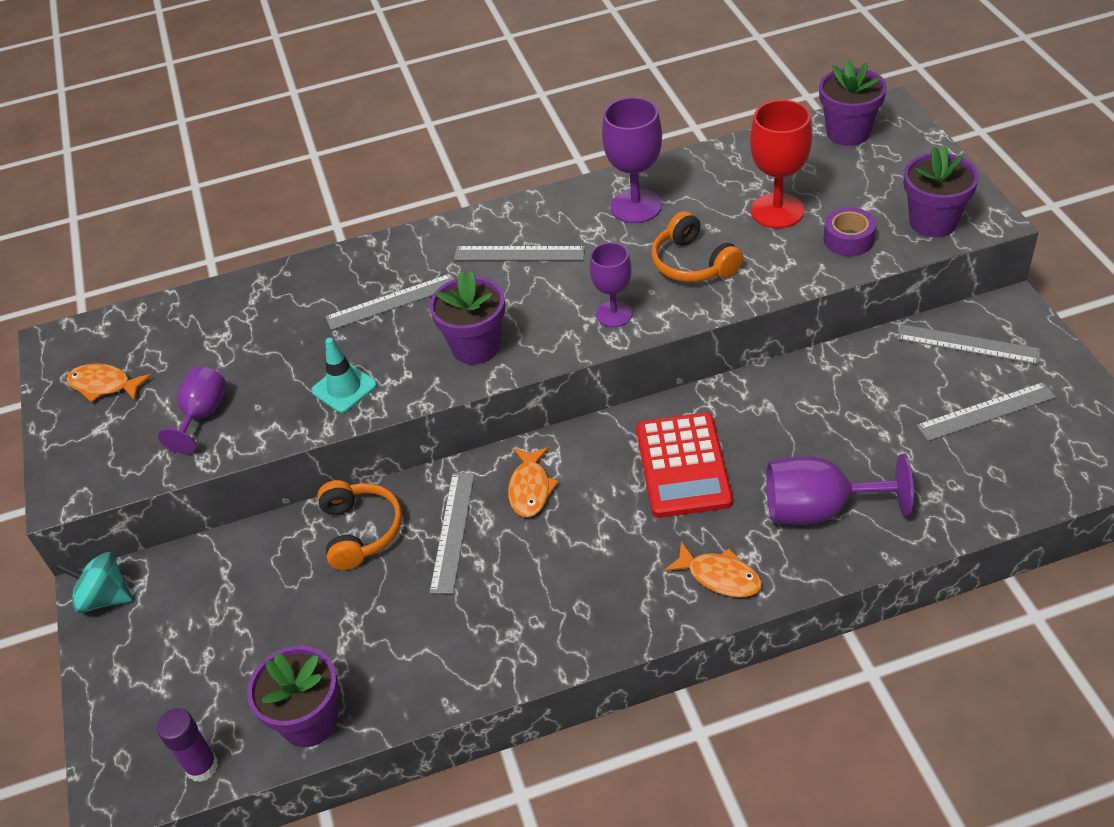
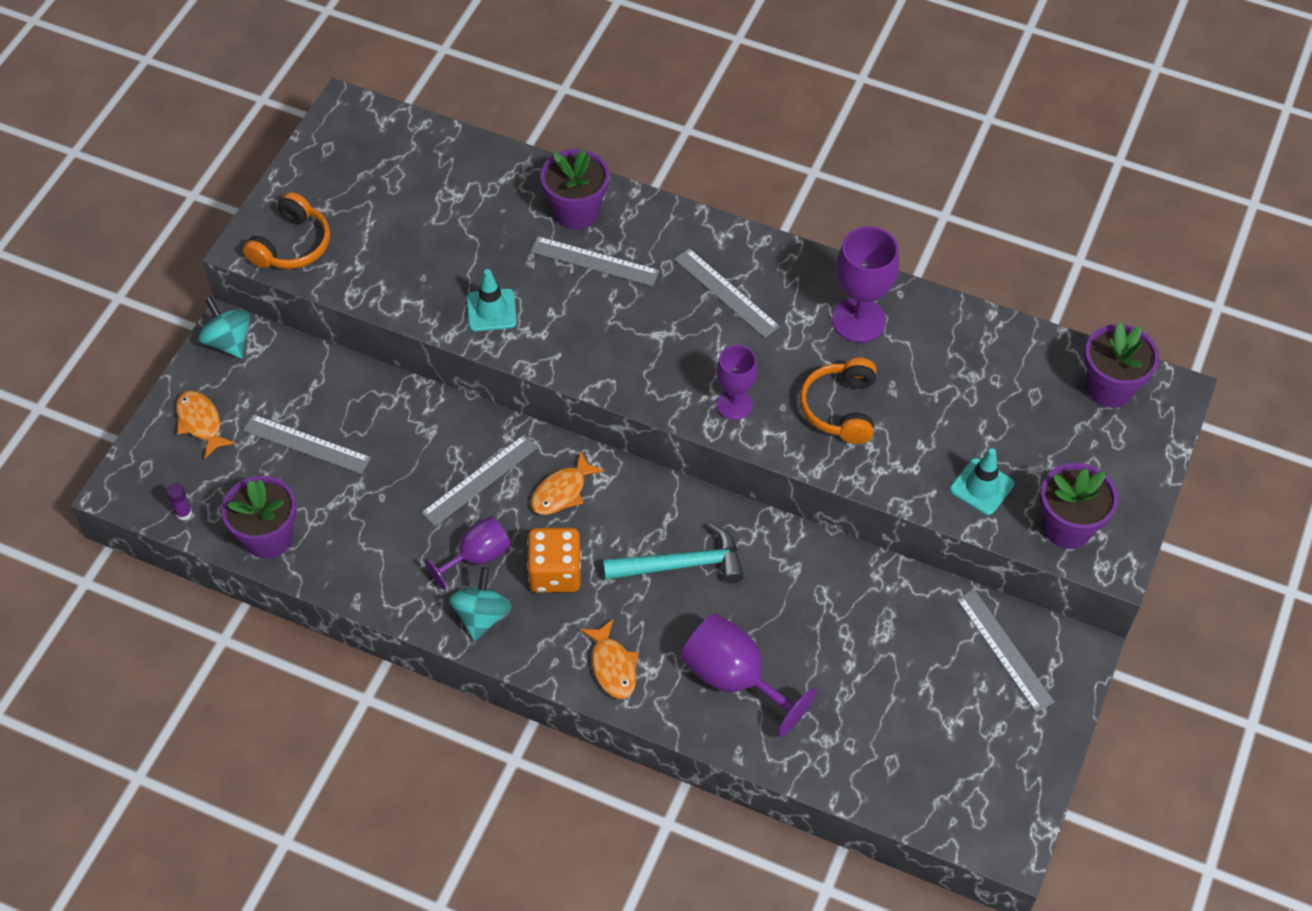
camera: 35 degrees right, 10 degrees up
(104, 385) = (344, 175): orange fish -> orange fish (201, 422)
(202, 415) = (383, 255): purple goblet -> purple goblet (477, 557)
(202, 767) = (184, 513): purple glue stick -> purple glue stick, size x0.61
(360, 531) = (423, 428): orange headphones -> orange headphones (292, 245)
(475, 346) = (611, 350): purple flower pot -> purple flower pot (576, 212)
(571, 627) = (481, 616): none -> turquoise spinning top
(593, 548) = (555, 573): none -> orange dice
(683, 466) = (681, 564): red calculator -> turquoise hammer
(777, 211) = (960, 415): red goblet -> none
(848, 239) = (981, 487): purple tape -> turquoise traffic cone
(986, 411) = (946, 713): grey ruler -> grey ruler (306, 444)

